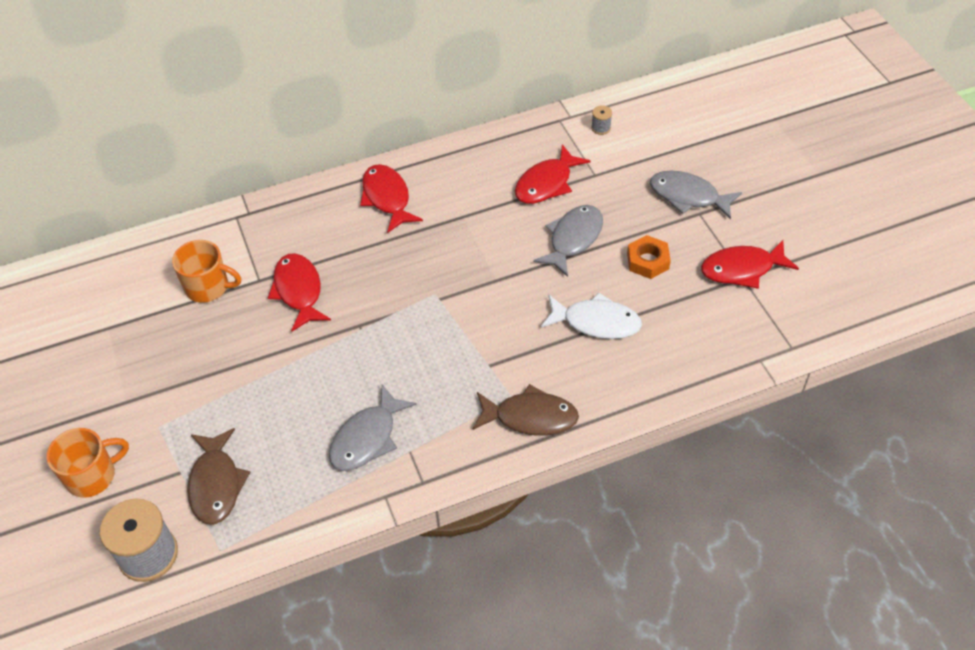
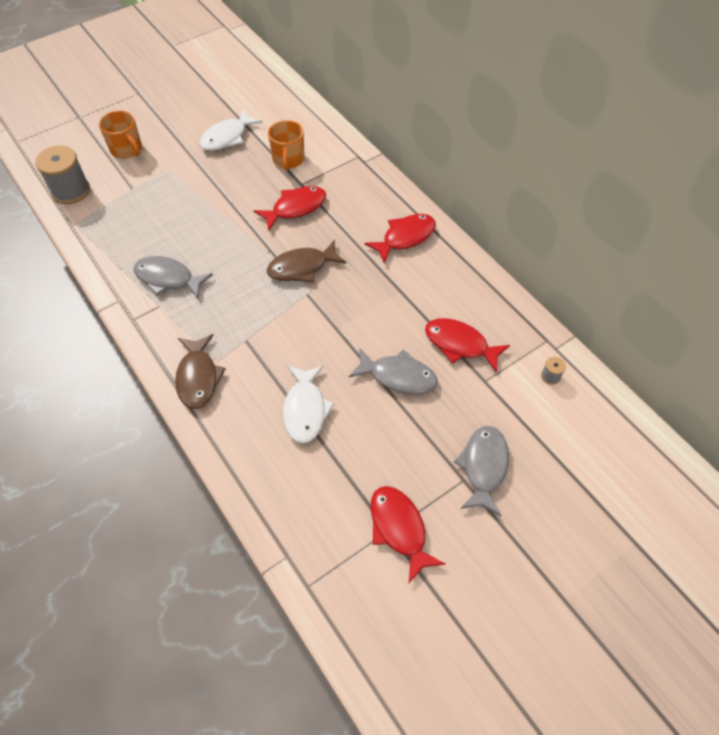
camera: 75 degrees right, 5 degrees up
(130, 349) = (227, 137): none -> white fish
(216, 484) = (124, 208): brown fish -> brown fish (302, 267)
(648, 261) = (387, 441): orange nut -> none

